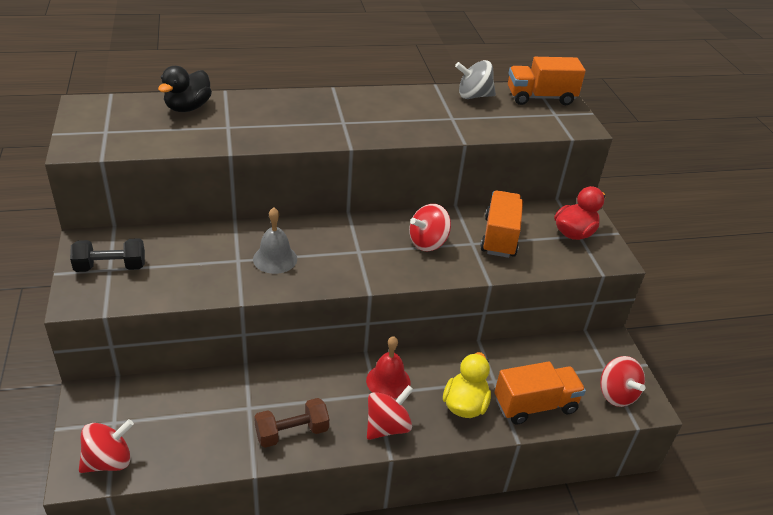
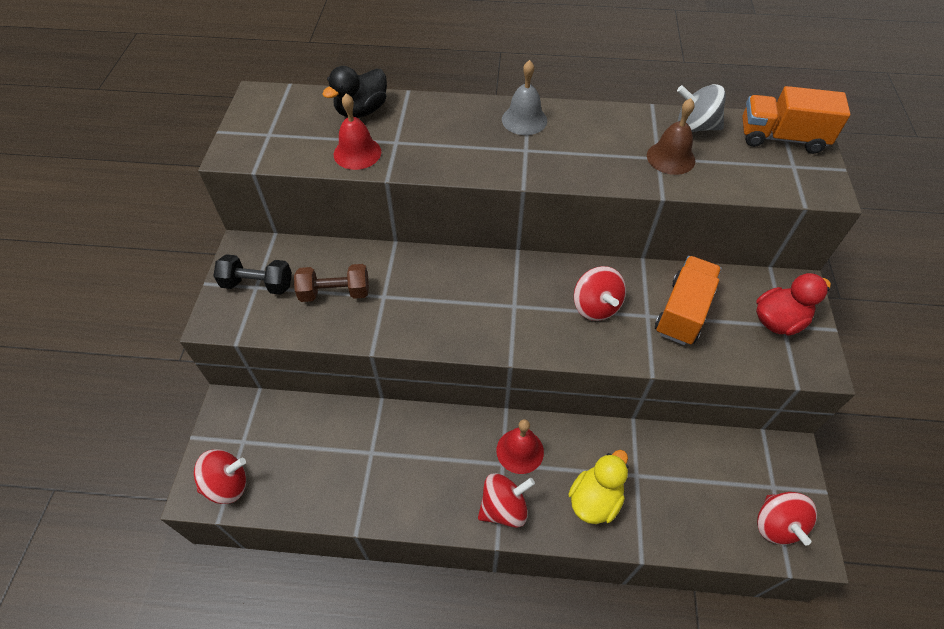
camera: 20 degrees right, 15 degrees up
(195, 137) = (357, 153): none -> red bell
(275, 259) = (422, 301): grey bell -> grey bell (524, 120)
(292, 432) = (405, 492): brown dumbbell -> brown dumbbell (335, 293)
(428, 243) = (595, 306): red spinning top -> red spinning top turned 90 degrees counterclockwise
(462, 117) = (670, 158): none -> brown bell
(535, 405) = (674, 517): orange truck -> none

